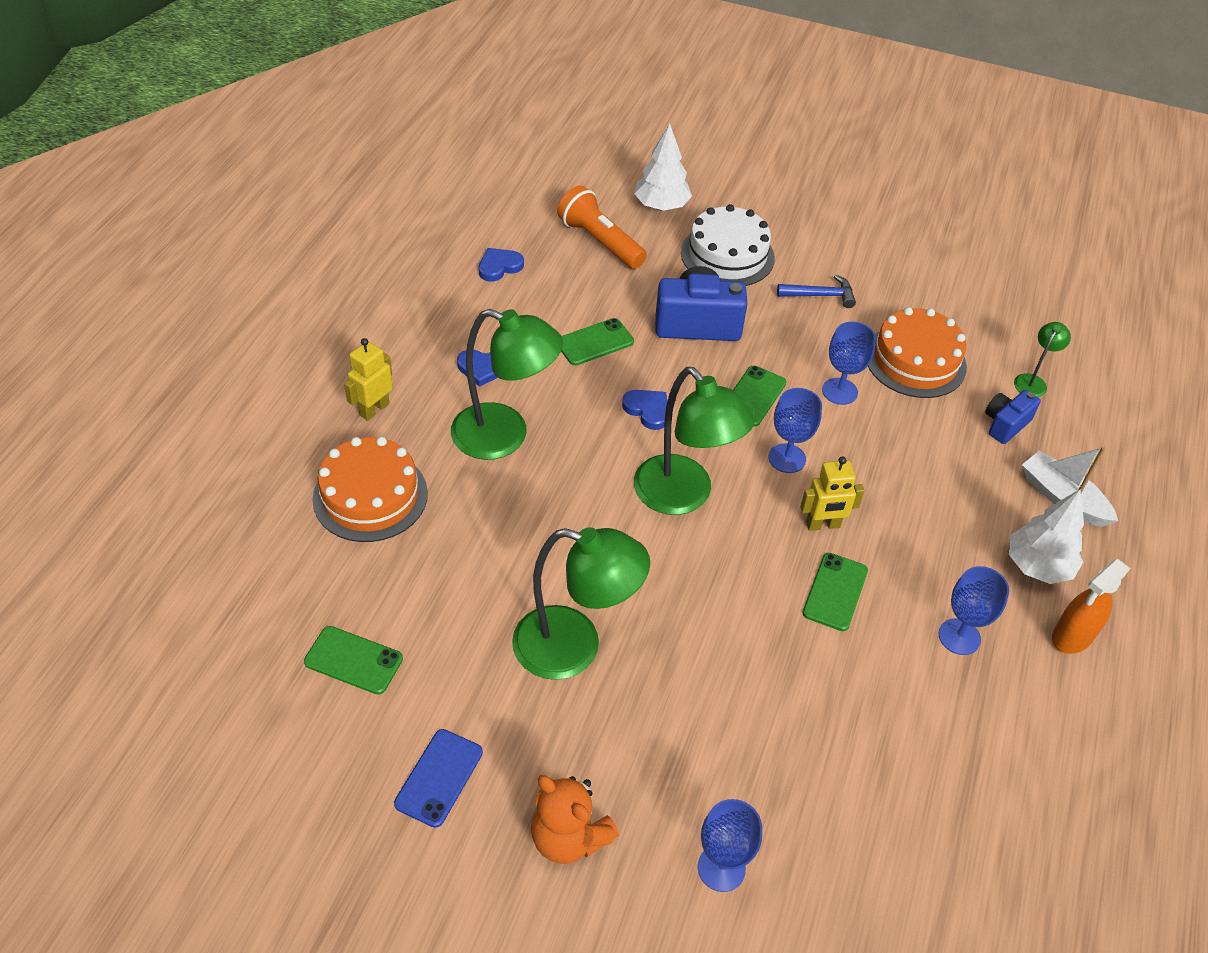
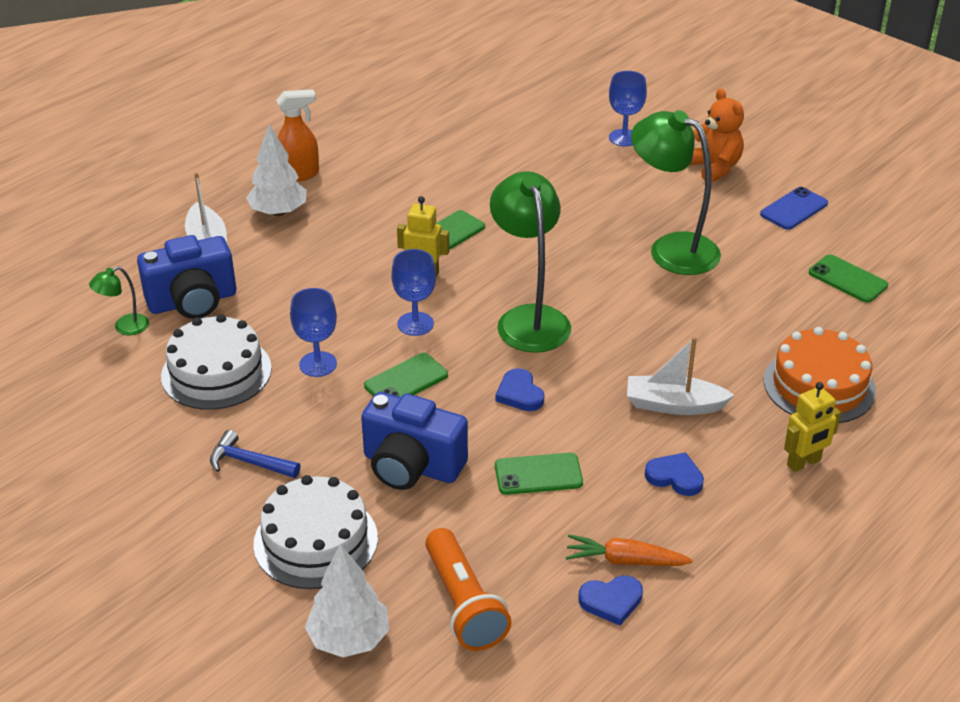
camera: 155 degrees left, 10 degrees down
(500, 295) = (625, 560): none -> orange carrot
(505, 436) = (674, 405): green lamp -> white boat
(915, 361) = (216, 372): orange cake -> white cake
(959, 637) = (379, 191): blue goblet -> none
(1005, 424) = (193, 301): blue camera -> blue camera, size x1.76

